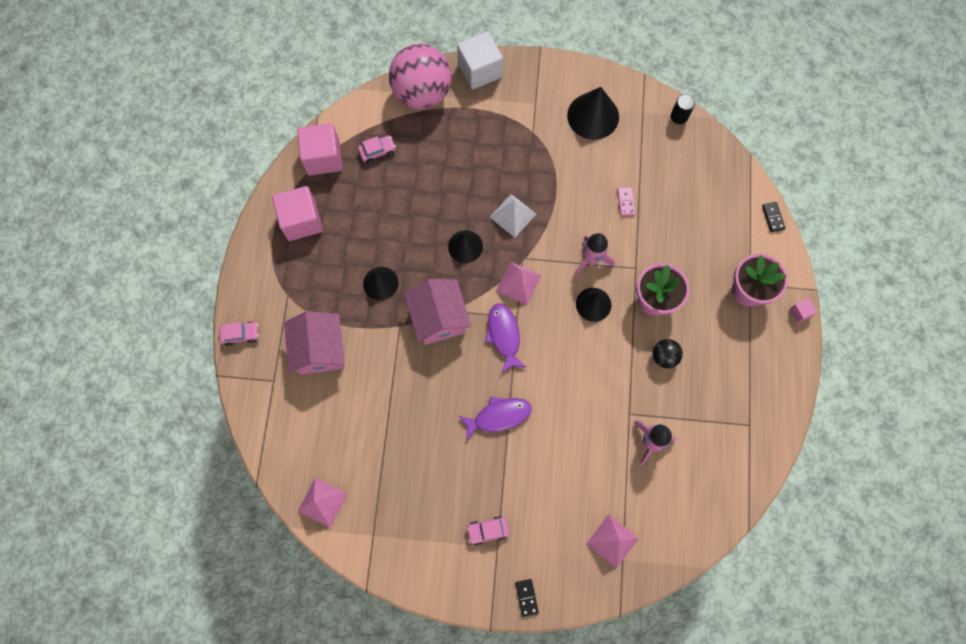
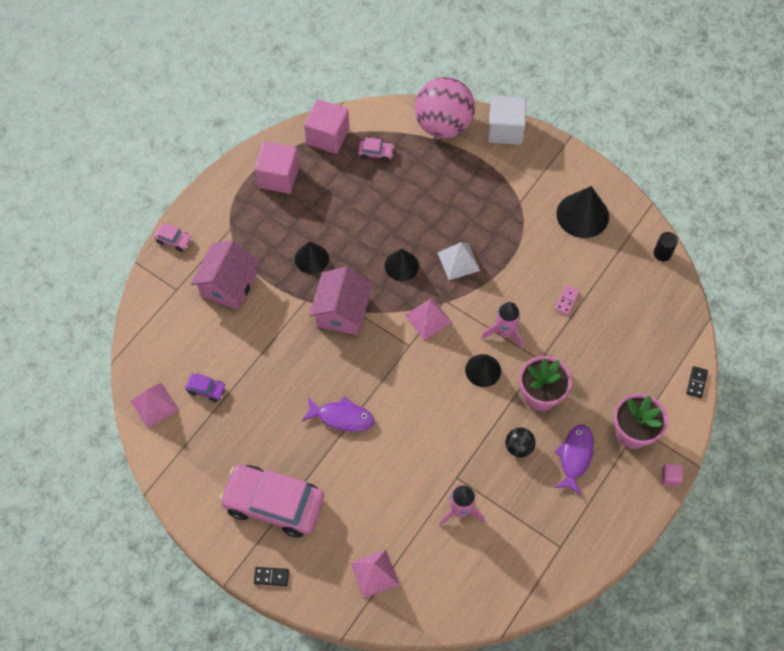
camera: 30 degrees right, 10 degrees down
(361, 460) = (206, 389): none -> purple car
(487, 530) = (274, 504): pink car -> pink car, size x2.41
(504, 335) = (388, 355): purple fish -> purple fish (575, 457)
(526, 597) = (271, 576): black domino -> black domino turned 75 degrees clockwise

